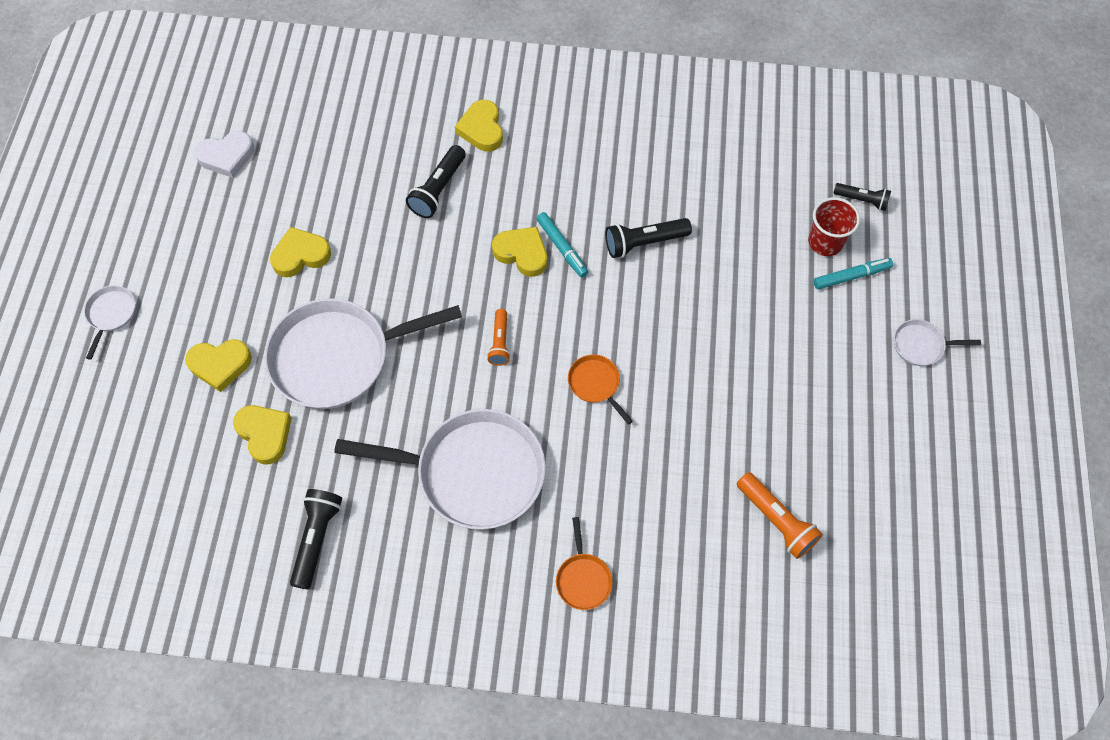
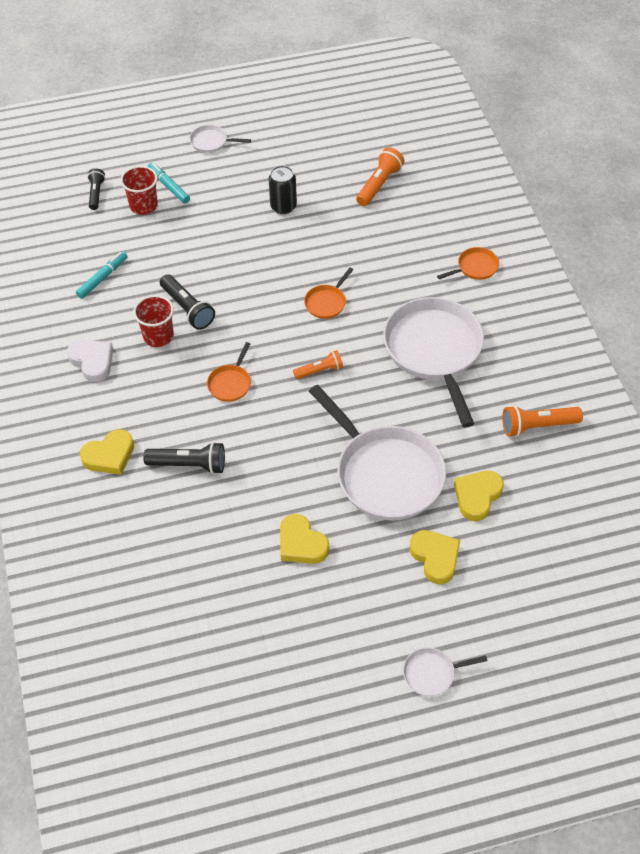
camera: 110 degrees left, 10 degrees down
(227, 156) = (217, 658): white heart -> white heart (92, 361)
(317, 539) = (537, 426): black flashlight -> orange flashlight
(522, 253) = (230, 383): yellow heart -> orange pan
(562, 248) = (214, 359): turquoise marker -> turquoise marker (102, 278)
(616, 206) = (158, 336): none -> red cup
(773, 390) = (283, 206): none -> black can
(921, 345) = (211, 142): white pan -> white pan turned 120 degrees clockwise

